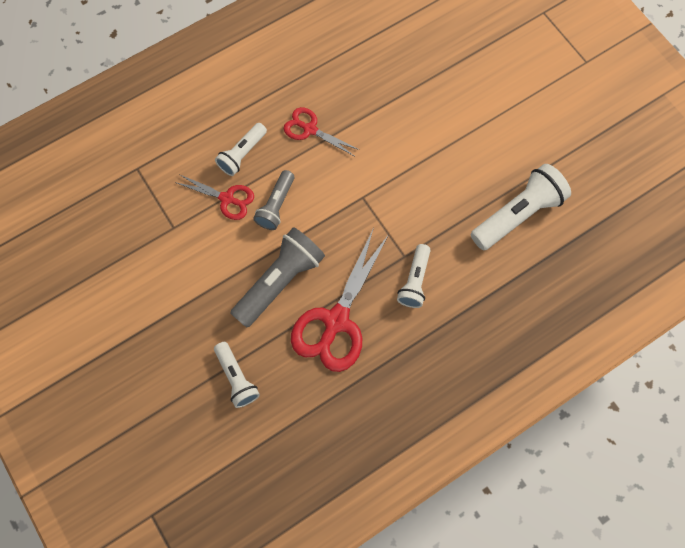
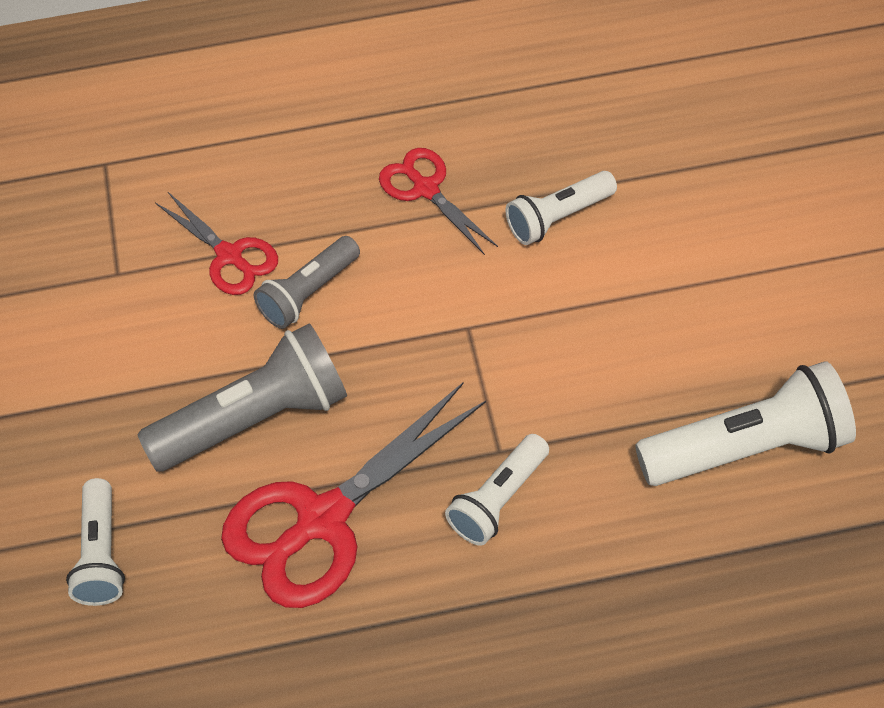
camera: 25 degrees right, 15 degrees down
(242, 154) = (290, 194): white flashlight -> white flashlight (558, 218)

